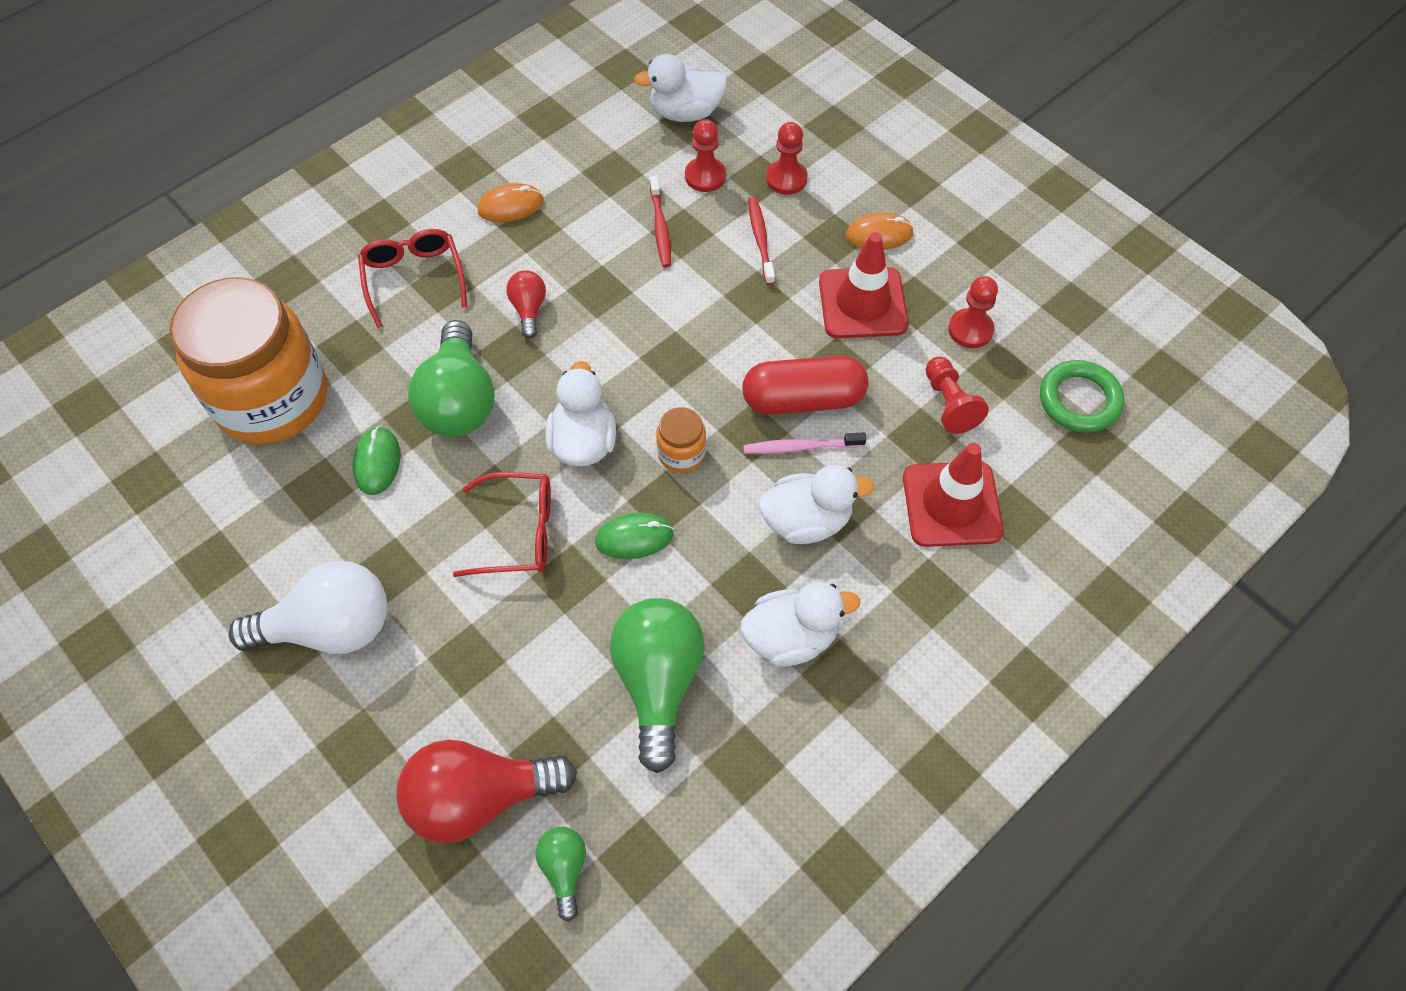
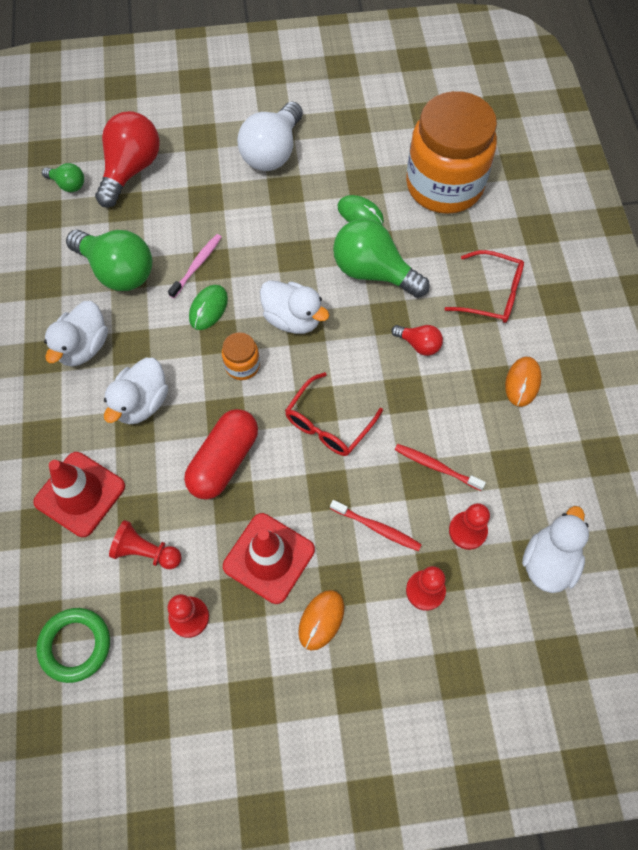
camera: 125 degrees right, 5 degrees up
(517, 532) = (260, 255): red glasses -> red glasses (329, 423)
(801, 447) = (191, 435): pink toothbrush -> pink toothbrush (197, 265)

